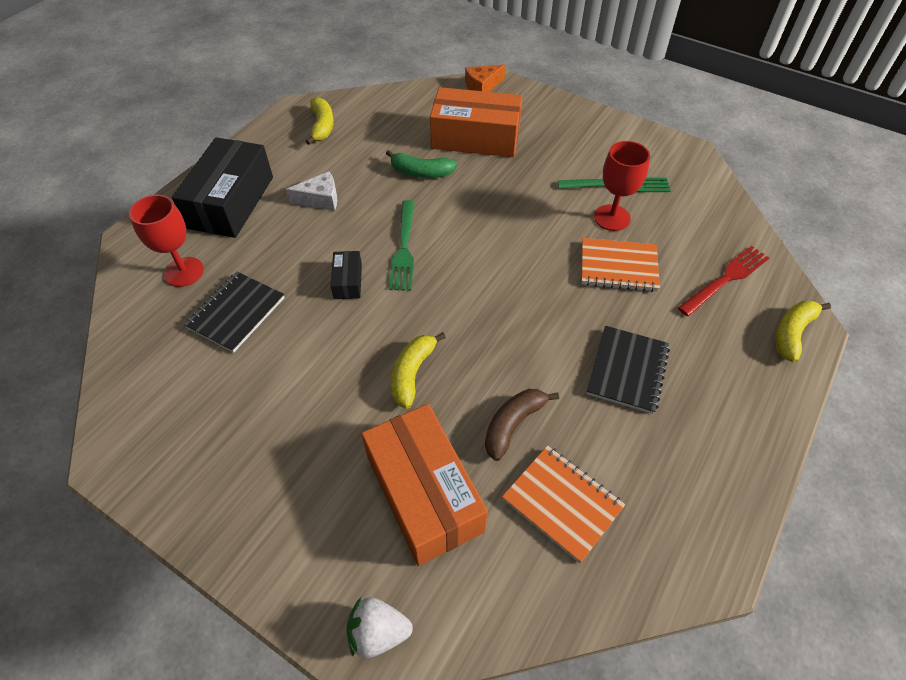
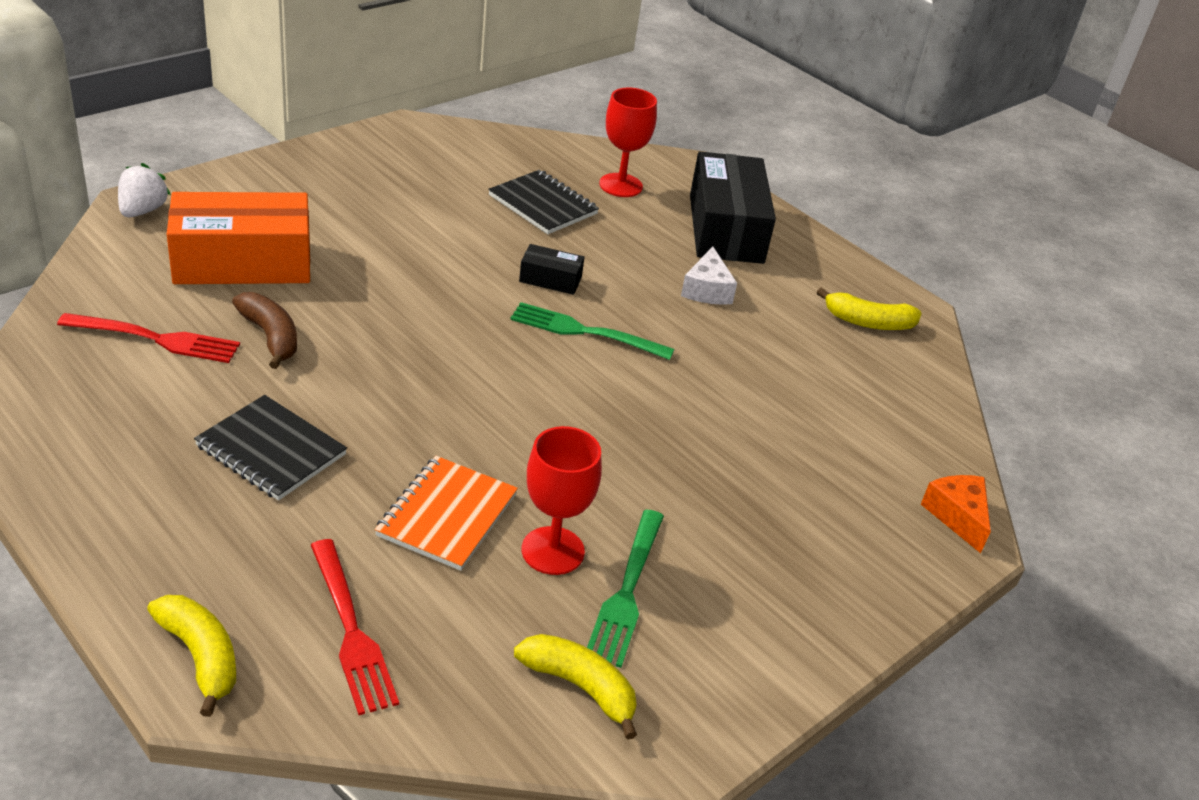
camera: 100 degrees right, 15 degrees down
(231, 202) = (725, 229): black box -> black box turned 60 degrees clockwise
(412, 373) = (387, 290): yellow banana -> yellow banana (580, 687)
(421, 172) = (735, 385): green banana -> none
(475, 138) = (805, 463): orange box -> none
(562, 503) = (156, 339): orange notebook -> red fork

